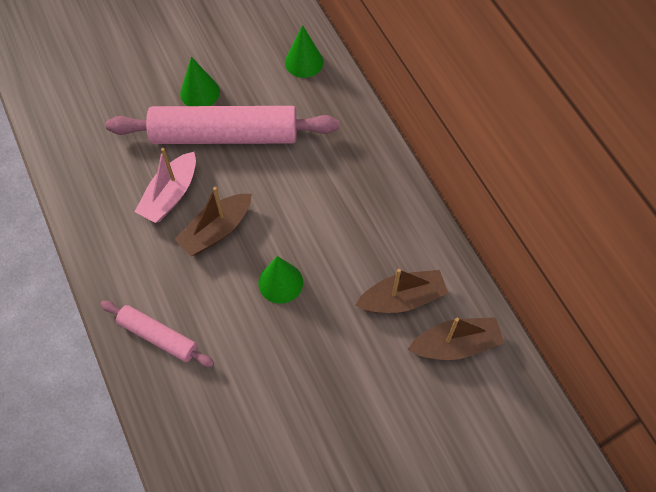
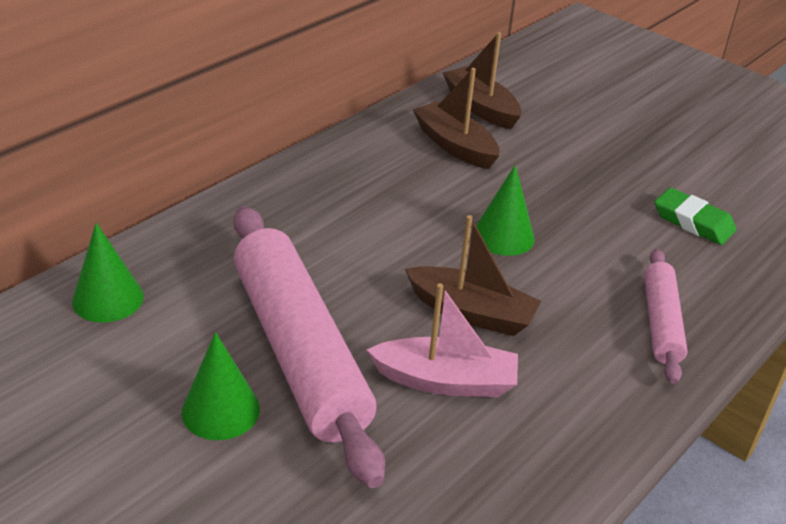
camera: 115 degrees left, 25 degrees down
(245, 428) = (693, 222): none -> green eraser

